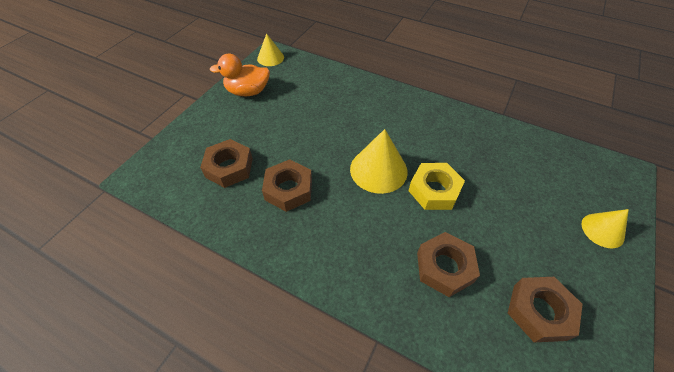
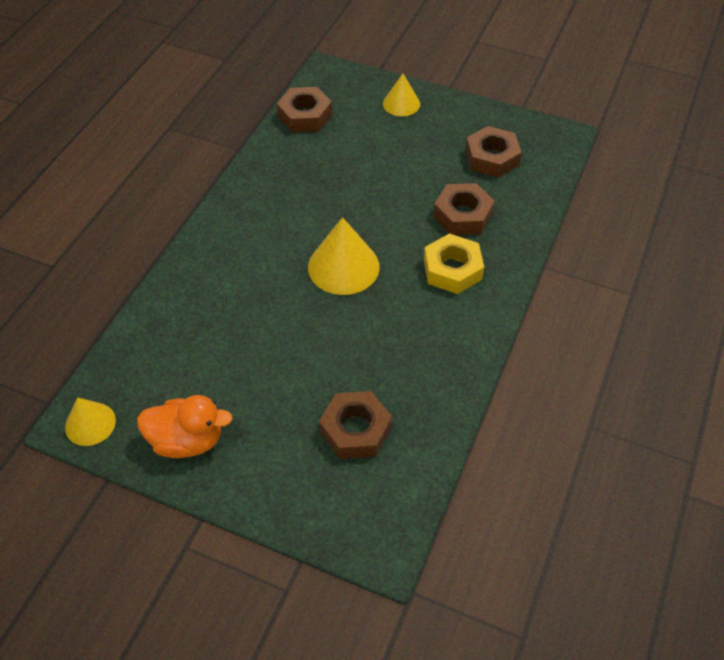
camera: 95 degrees left, 0 degrees up
(248, 92) = (187, 440): orange duck -> orange duck turned 75 degrees counterclockwise
(288, 189) = (385, 354): brown nut -> brown nut (305, 116)
(434, 190) = (369, 218): yellow nut -> yellow nut (452, 269)

